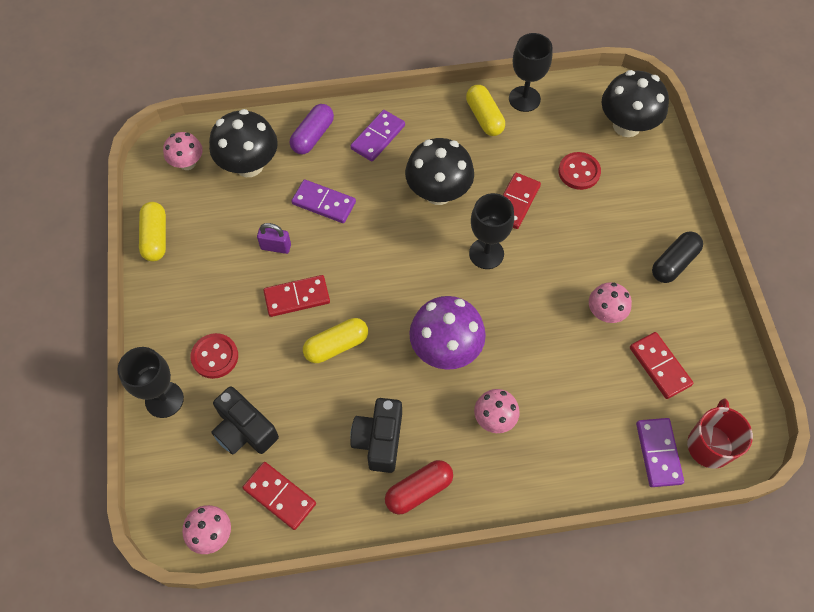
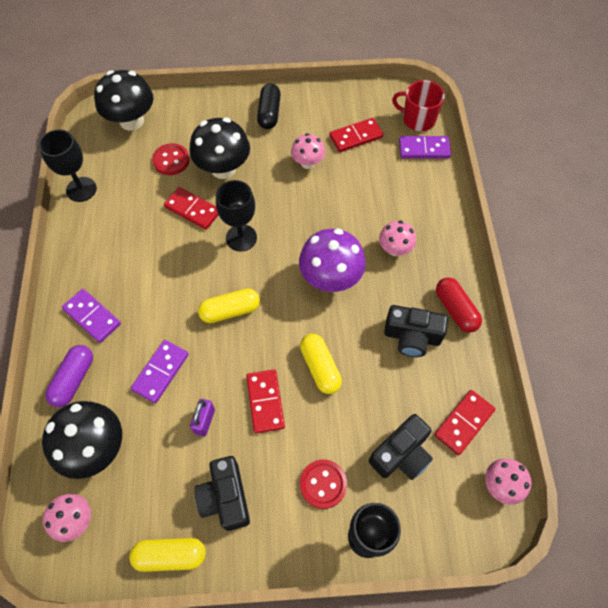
camera: 85 degrees left, 0 degrees up
(204, 274) = (225, 497): none -> black camera
(313, 136) = (74, 379): purple capsule -> purple capsule turned 75 degrees clockwise
(438, 192) = (169, 269): black mushroom -> black mushroom (223, 168)
(484, 117) = (93, 223): yellow capsule -> yellow capsule (230, 311)
(674, 263) = (269, 113): black capsule -> black capsule turned 45 degrees clockwise

